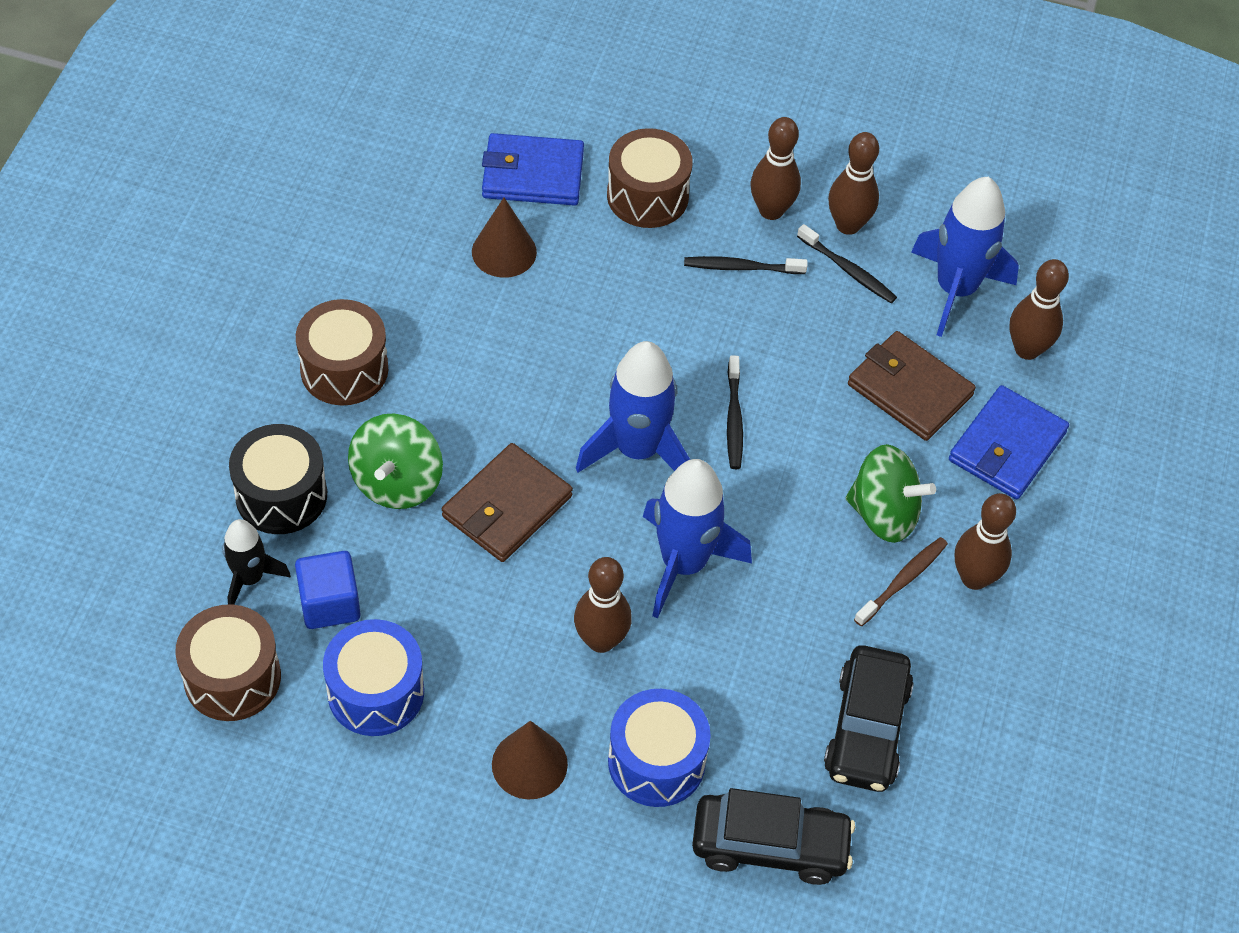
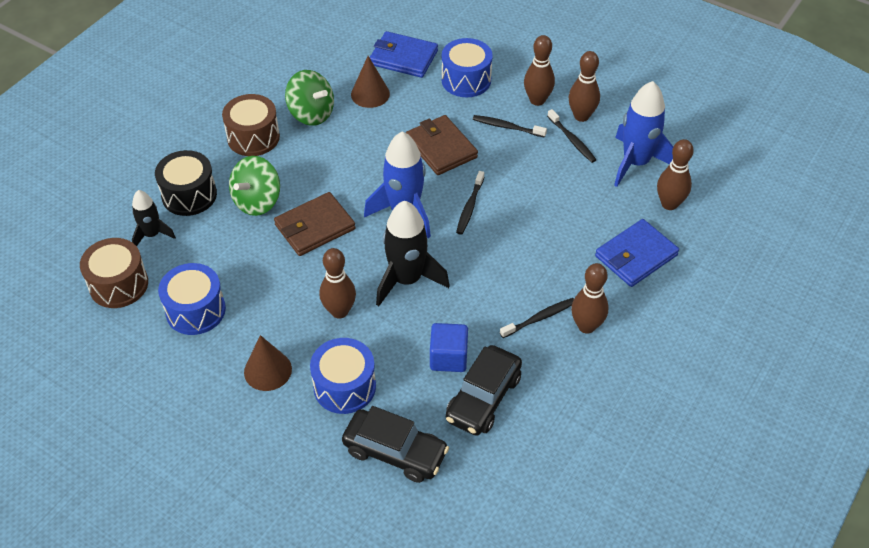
camera: 20 degrees right, 5 degrees down
(329, 603) = (190, 257): blue cube -> blue cube (448, 357)
(647, 196) = (466, 80): brown drum -> blue drum
(683, 563) = (407, 279): blue rocket -> black rocket
(884, 514) = (542, 277): green spinning top -> green spinning top (311, 113)
(903, 581) = (539, 318): brown toothbrush -> black toothbrush
(910, 390) = (585, 212): brown wallet -> brown wallet (441, 148)

